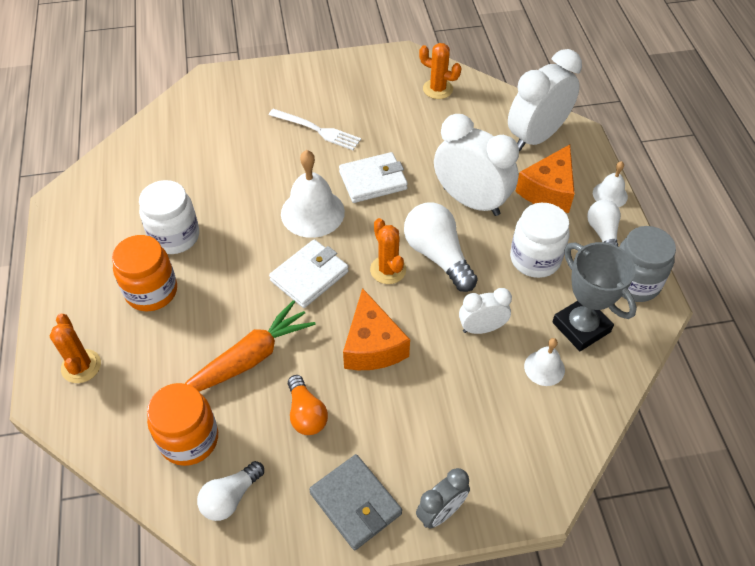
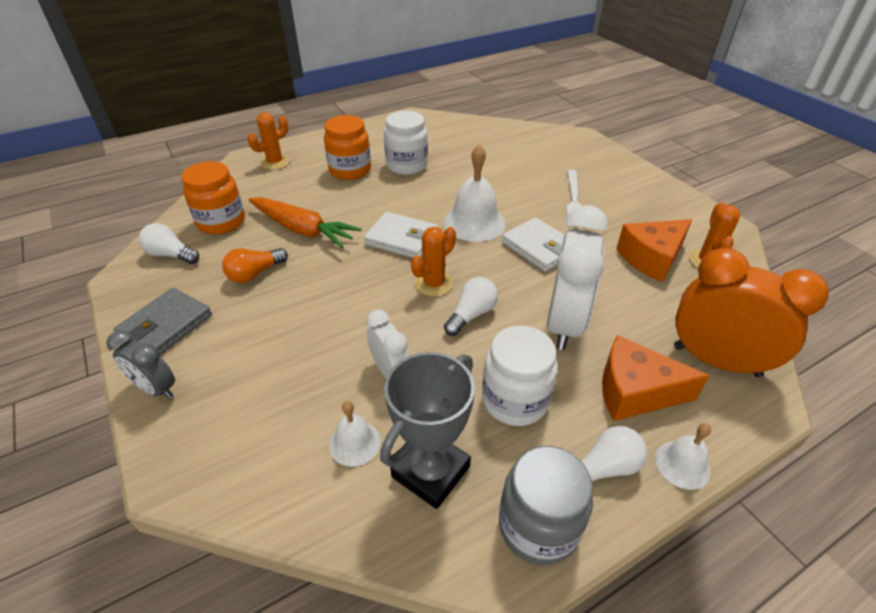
camera: 70 degrees right, 10 degrees down
(372, 345) = (339, 295): orange cheese -> orange cheese (651, 258)
(437, 255) = (471, 314): white light bulb -> white light bulb, size x0.63
(536, 137) = (716, 361): white clock -> orange clock

